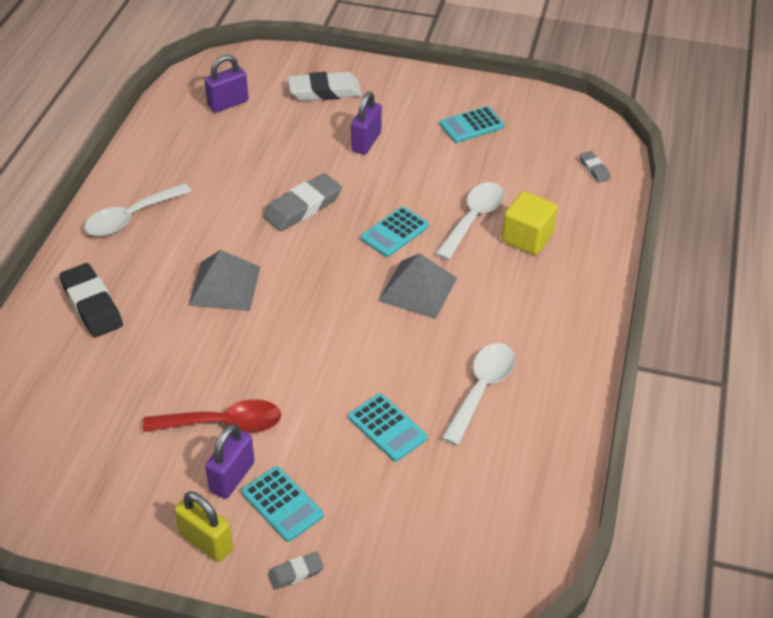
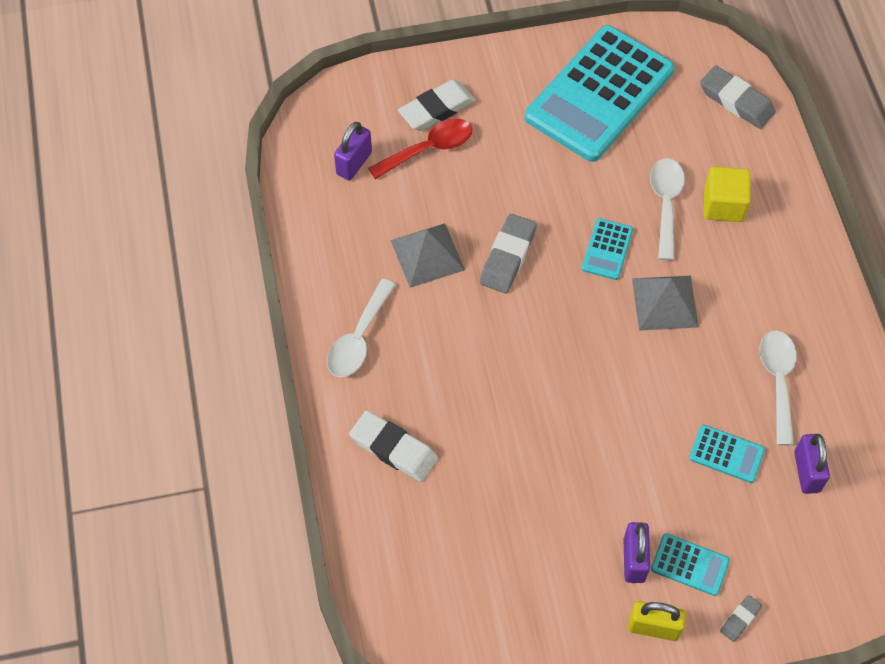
camera: 25 degrees left, 15 degrees up
(92, 305) = (393, 449): black eraser -> white eraser
(223, 424) = (592, 514): red spoon -> red spoon (429, 149)
(225, 285) = (497, 374): grey pyramid -> grey pyramid (427, 255)
(366, 142) = (516, 155): purple padlock -> purple padlock (807, 472)
(471, 125) = (599, 94): turquoise calculator -> turquoise calculator, size x2.44
(594, 169) = (736, 101): grey eraser -> grey eraser, size x1.95

